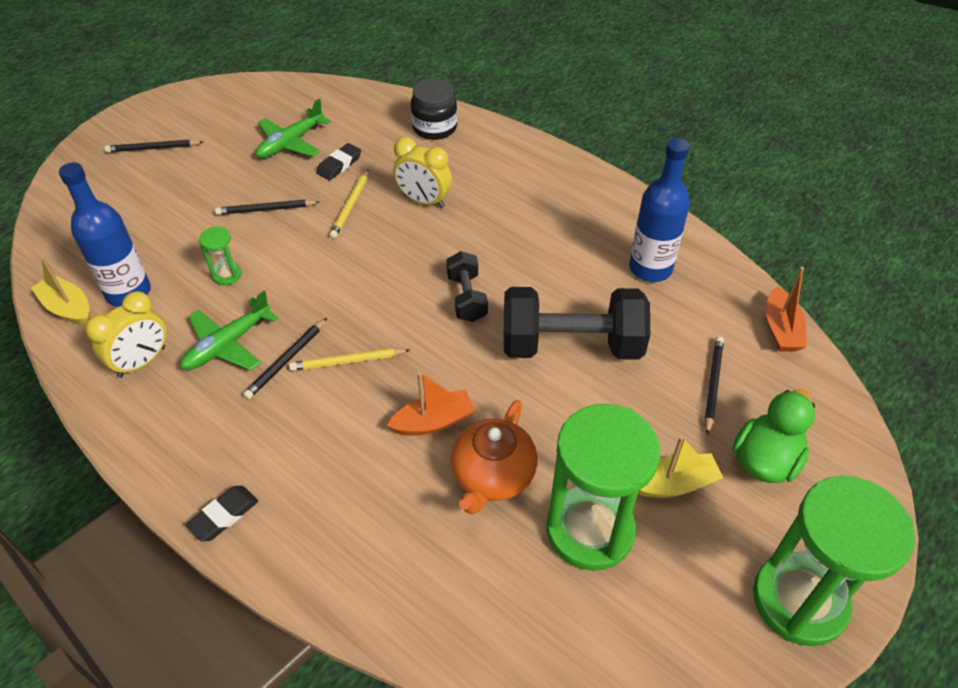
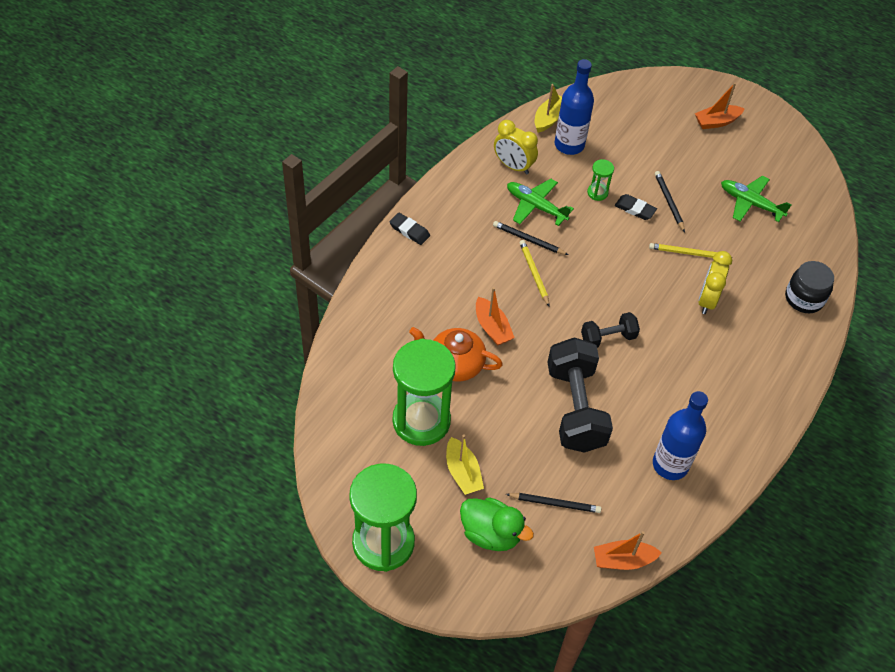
camera: 80 degrees right, 5 degrees up
(153, 148) = (716, 122): black pencil -> orange boat
(339, 165) = (734, 239): black eraser -> black eraser (635, 209)

